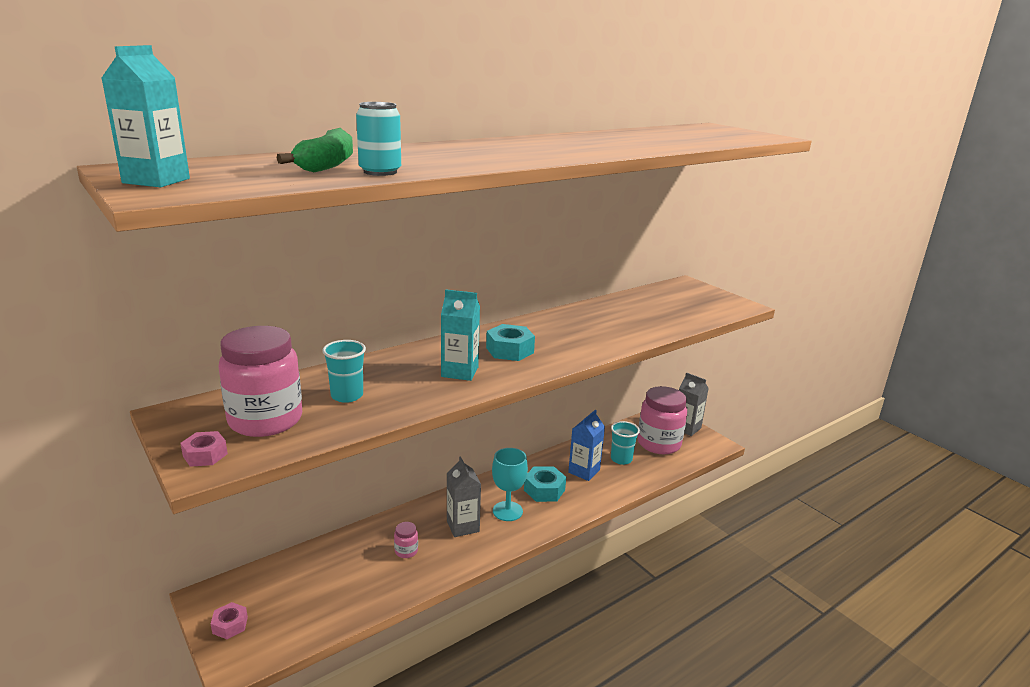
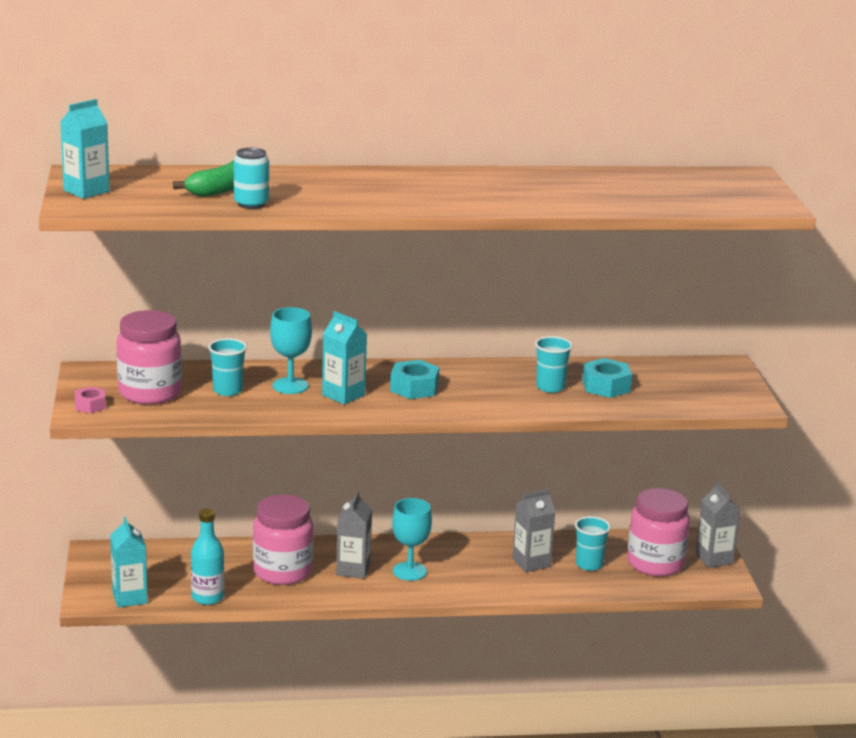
camera: 30 degrees right, 0 degrees up
(230, 625) = (101, 575): pink nut -> none
(278, 642) = (129, 598): none -> turquoise carton
(358, 608) = (207, 597): none -> turquoise bottle
(403, 375) = (290, 386): none -> turquoise goblet
(406, 551) = (282, 572): pink jar -> pink jar, size x2.43
(544, 490) = (468, 566): turquoise nut -> turquoise nut (606, 386)
(584, 471) = (531, 563): blue carton -> grey carton
(606, 325) = (550, 387): none -> turquoise cup

